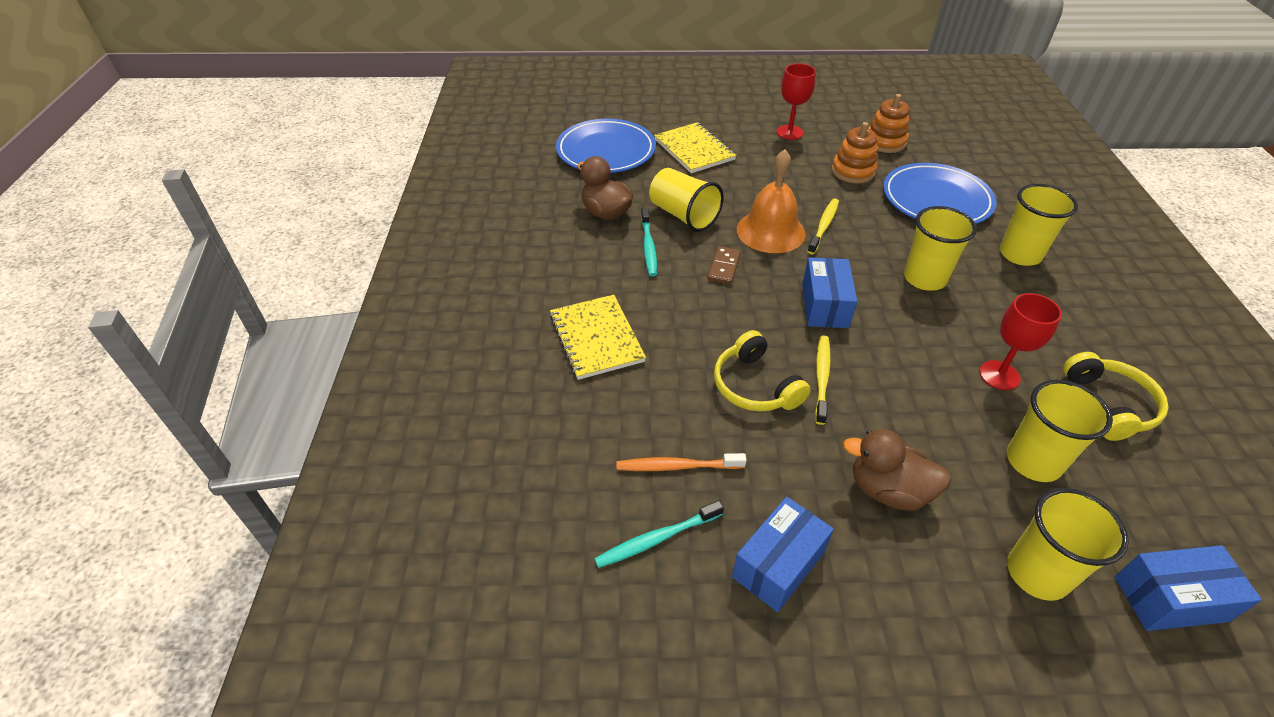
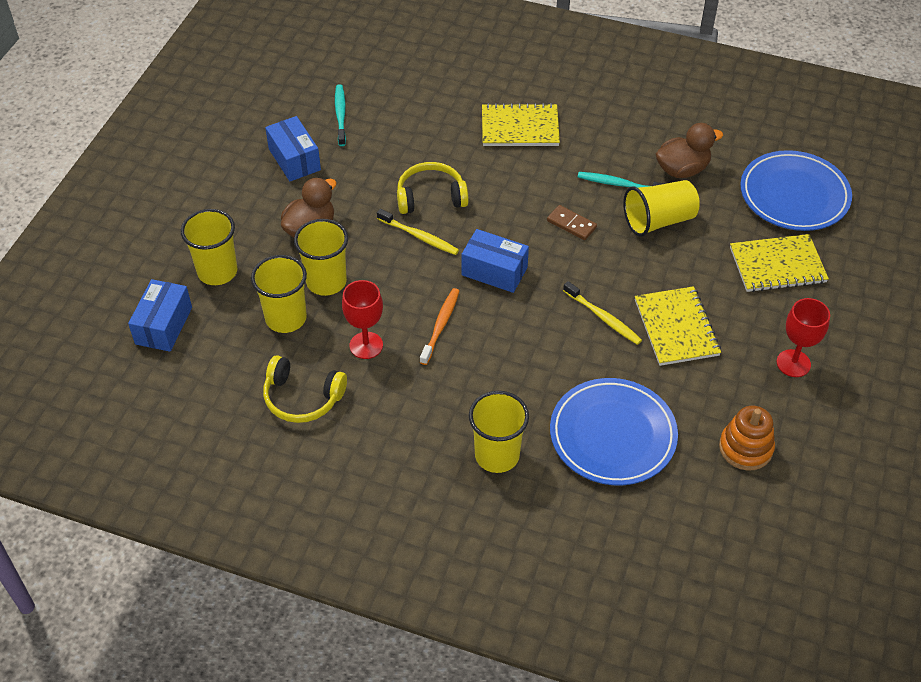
camera: 110 degrees right, 5 degrees up
(677, 466) = (385, 137): orange toothbrush -> orange toothbrush (440, 325)
(770, 231) = (610, 275): orange bell -> none
(801, 187) = (676, 328): none -> yellow notebook
(853, 171) = (692, 386): orange stacking toy -> none
(924, 278) = (497, 357): yellow cup -> yellow cup (326, 281)

